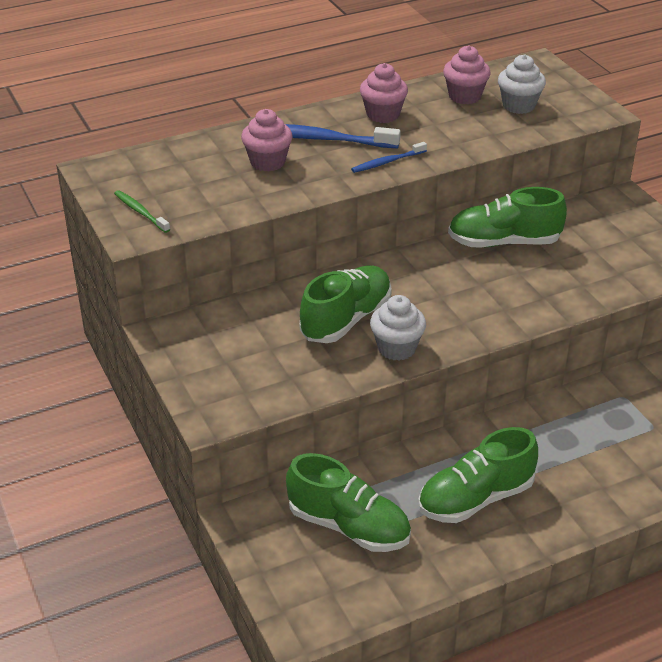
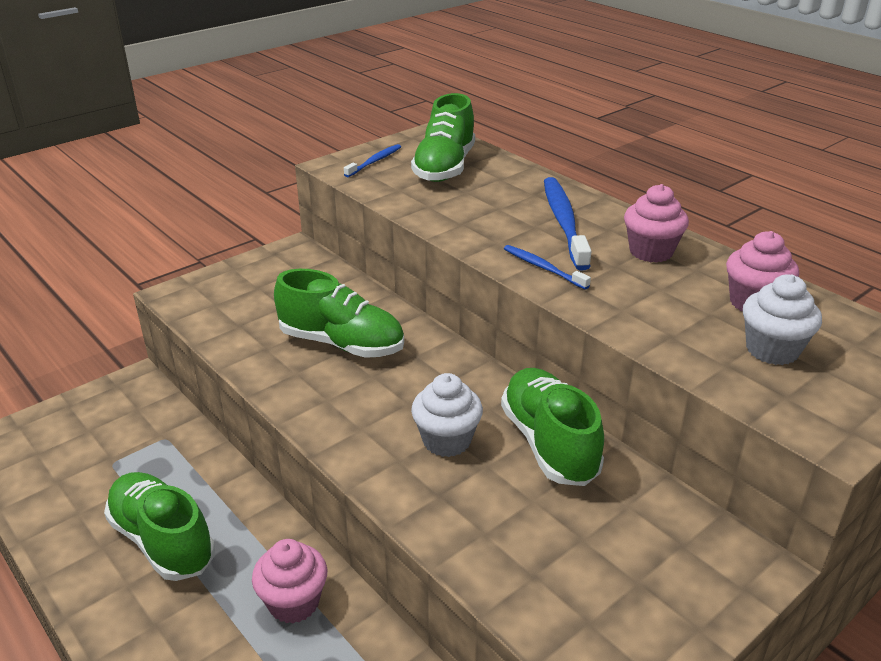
camera: 75 degrees right, 5 degrees down
(140, 212) = (375, 161): green toothbrush -> blue toothbrush
(267, 162) = (496, 202): pink cupcake -> pink cupcake (294, 602)
(348, 526) = (123, 449): green shoe -> green shoe (444, 167)
(397, 348) = (299, 384): white cupcake -> white cupcake (446, 440)

